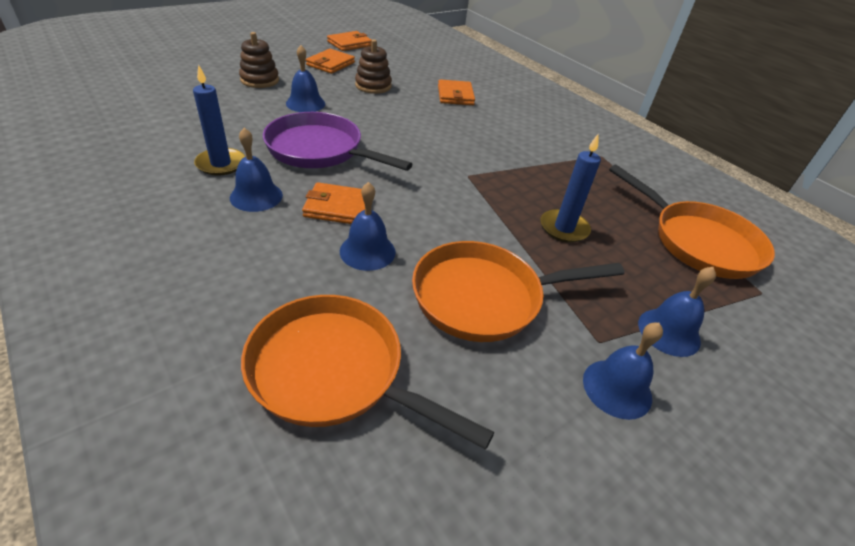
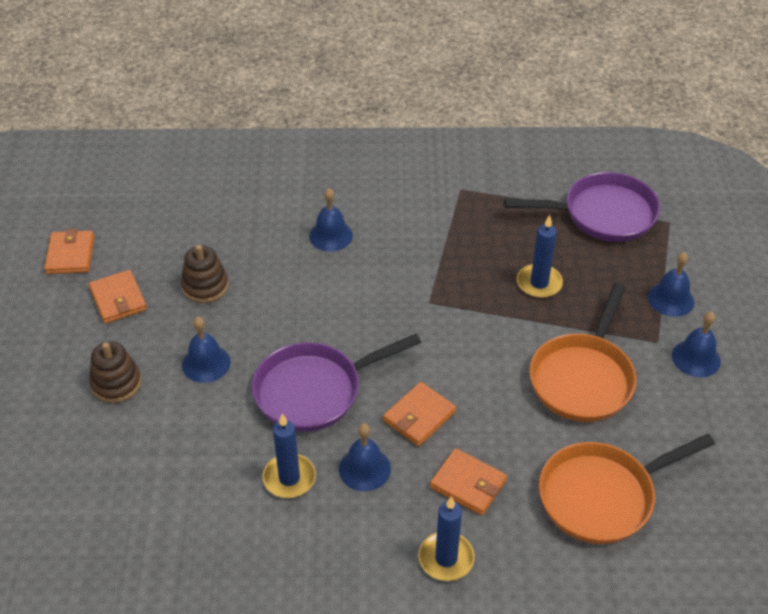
camera: 50 degrees left, 5 degrees up
(175, 275) = (446, 558): none -> blue candle
(367, 251) = (490, 423): blue bell -> blue bell (331, 235)
(455, 95) = (277, 228): orange wallet -> orange wallet (468, 484)
(698, 242) = (603, 214): orange pan -> purple pan

